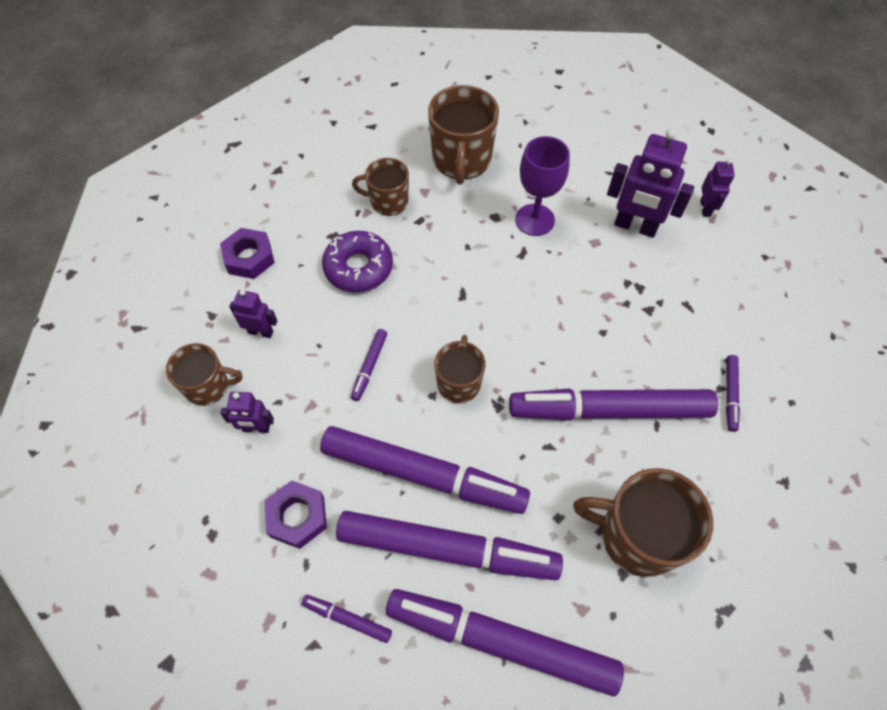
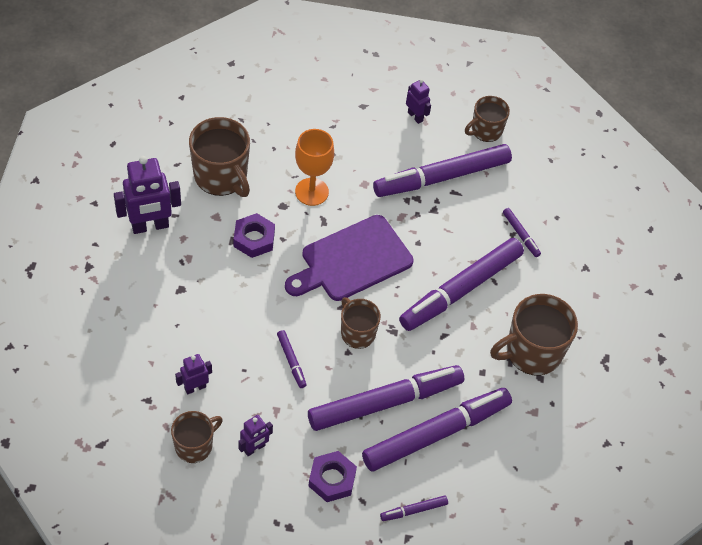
camera: 45 degrees left, 5 degrees down
(249, 258) = (134, 343): purple nut -> purple nut (254, 239)
(358, 267) = (221, 300): purple donut -> none
(388, 201) = (196, 240): brown mug -> brown mug (486, 130)
(501, 641) = (506, 459): purple marker -> purple marker (442, 177)
(518, 308) = (352, 260): none -> purple cutting board
(534, 220) = (311, 192): purple goblet -> orange goblet
(635, 227) = (381, 157): purple robot -> purple robot (150, 226)

